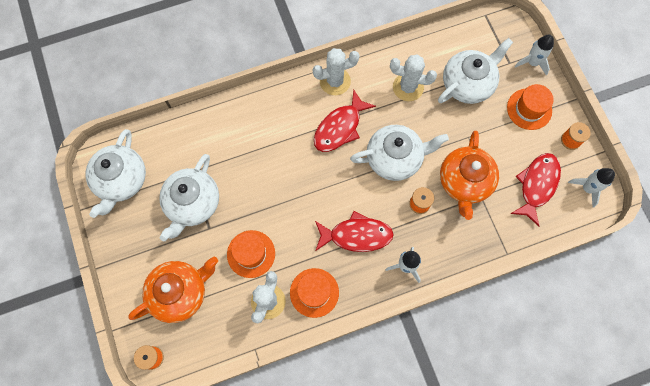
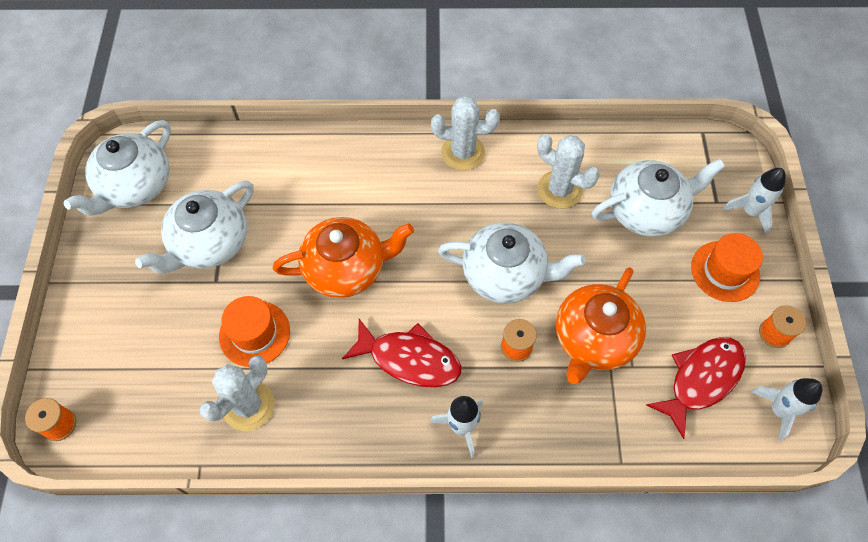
camera: 20 degrees right, 10 degrees down
(180, 292) = (138, 351): orange teapot -> orange teapot (346, 268)
(314, 292) = (317, 416): orange hat -> none
(340, 127) = (445, 211): red fish -> none

